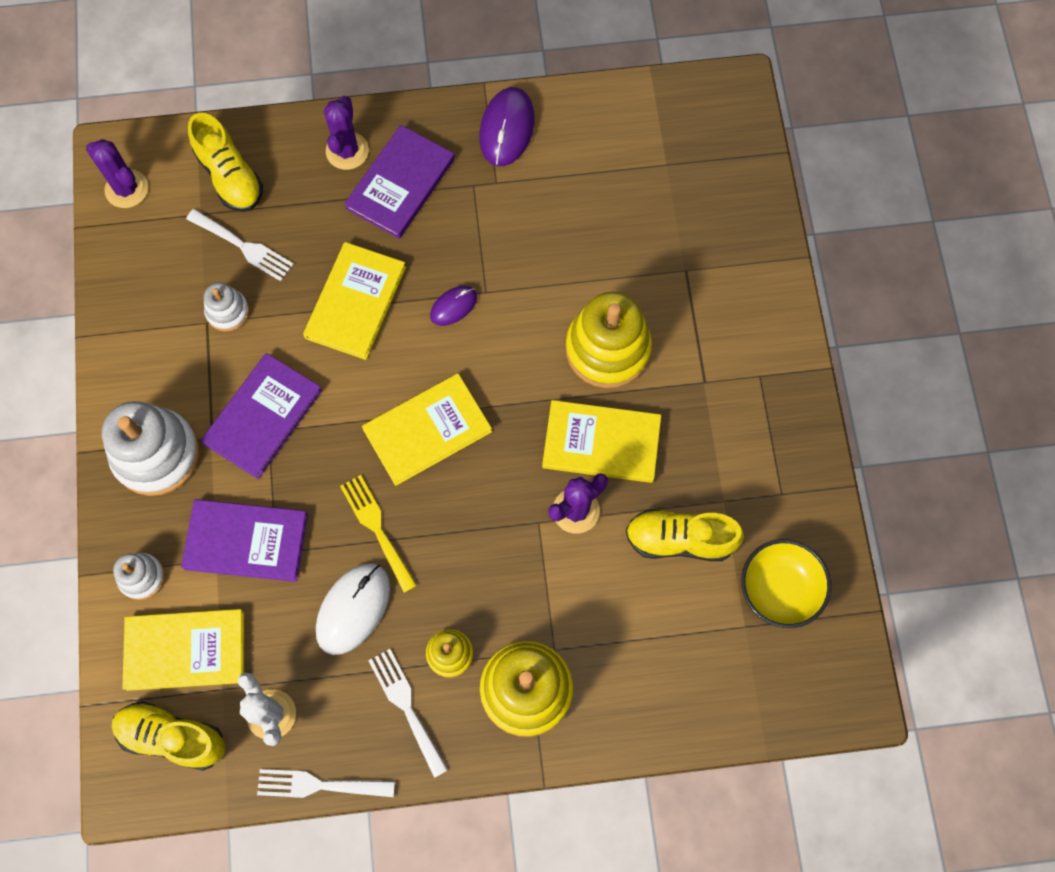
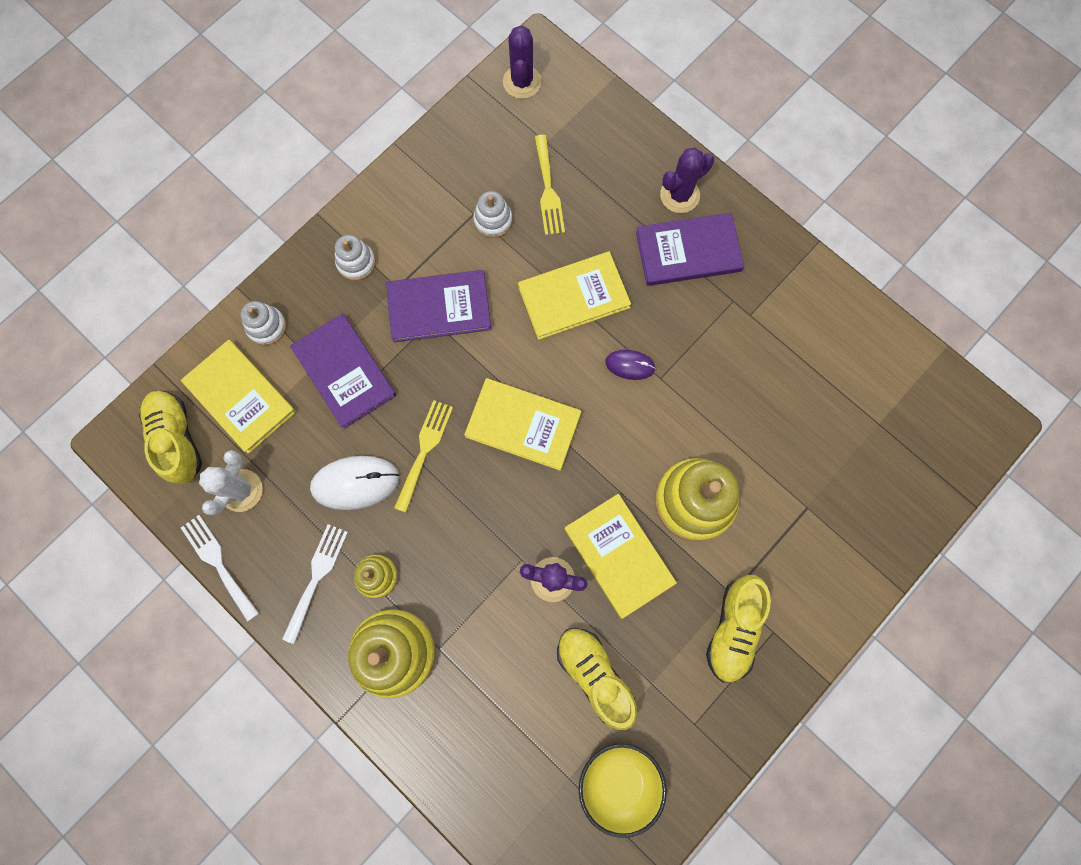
camera: 50 degrees right, 5 degrees up
(156, 454) = (356, 262): white stacking toy -> white stacking toy, size x0.51
(230, 176) = (590, 137): yellow shoe -> yellow shoe (733, 629)
(244, 246) = (548, 190): white fork -> yellow fork
(507, 128) = (799, 287): purple mouse -> none

